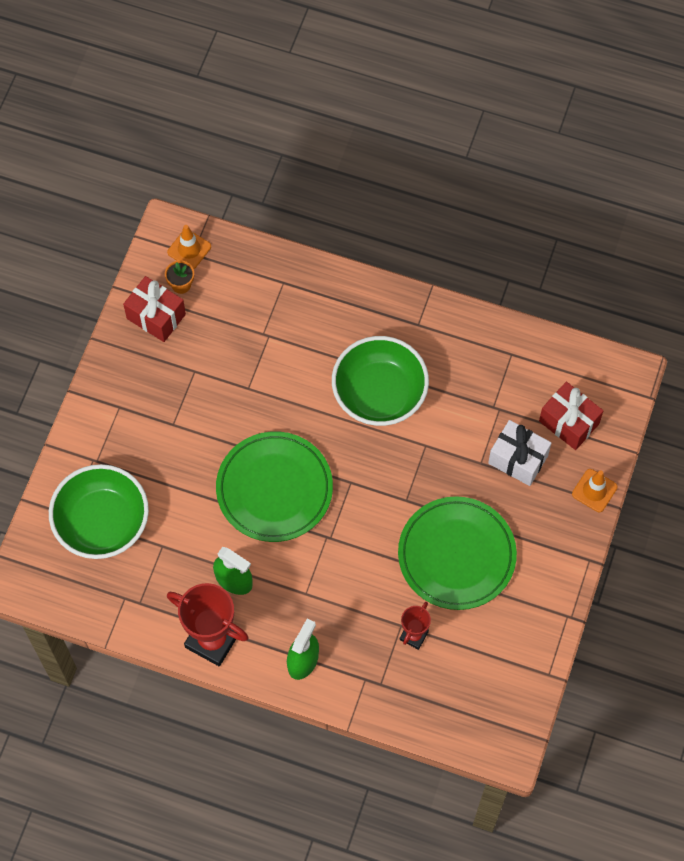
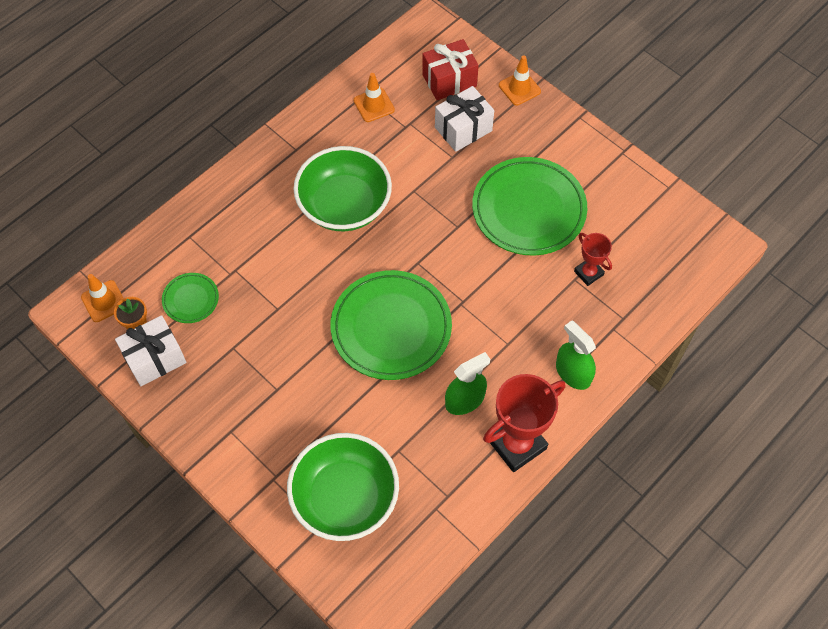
camera: 65 degrees left, 5 degrees down
(156, 316) = (155, 359): red gift -> white gift
(223, 315) = (191, 299): none -> green plate
(503, 368) = (374, 105): none -> orange traffic cone

